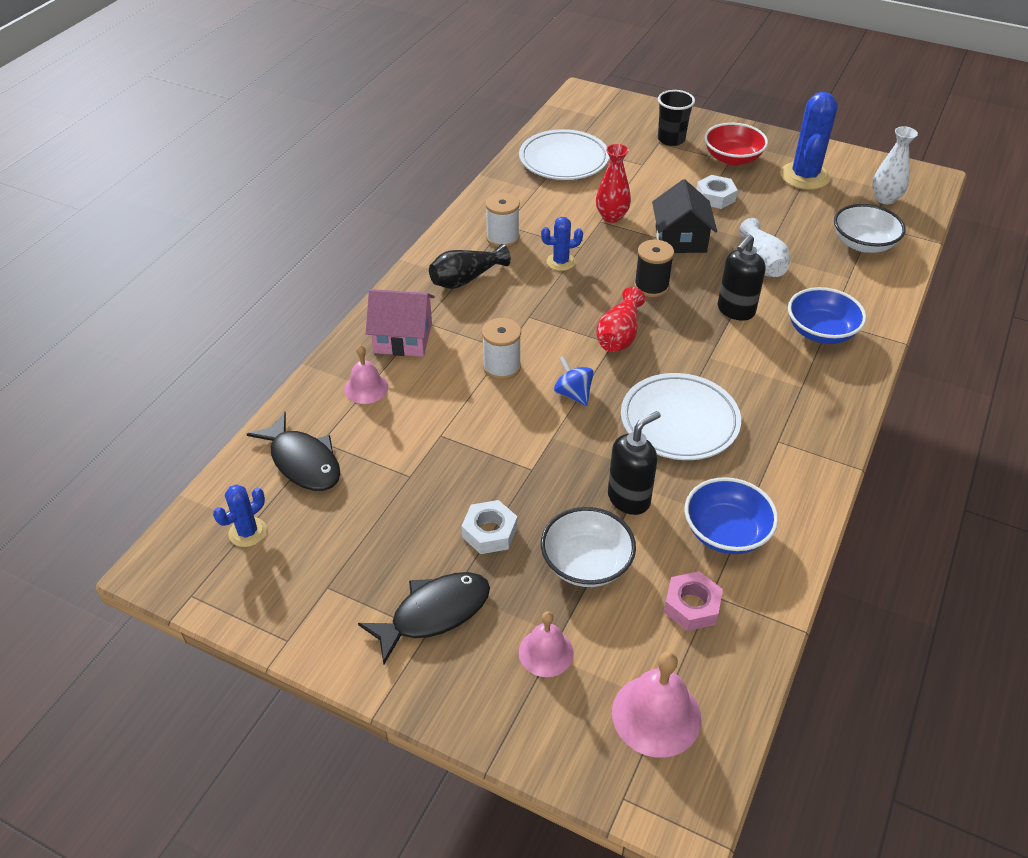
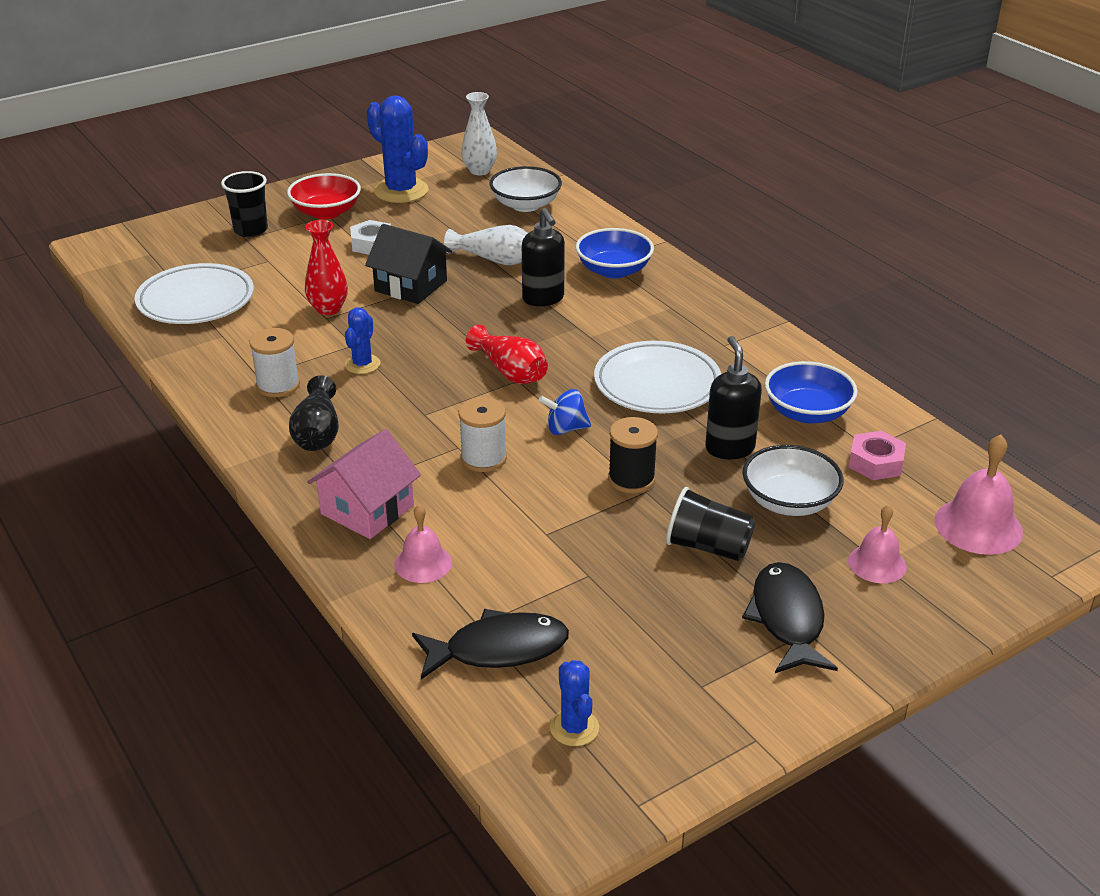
camera: 60 degrees left, 10 degrees down
(489, 532) = (708, 547): white nut -> black cup
(651, 286) = (460, 328): black spool -> black spool (631, 479)

